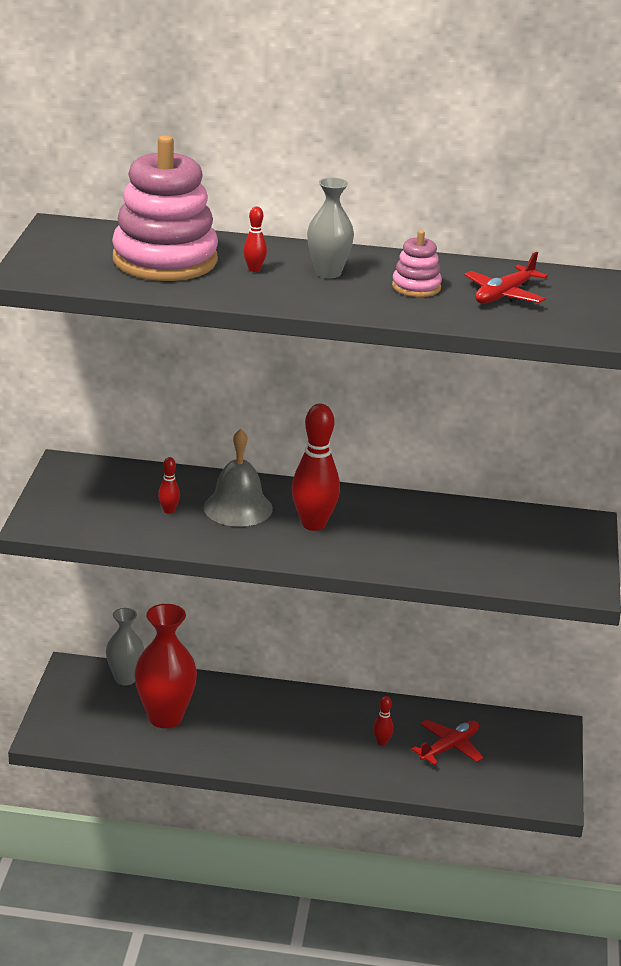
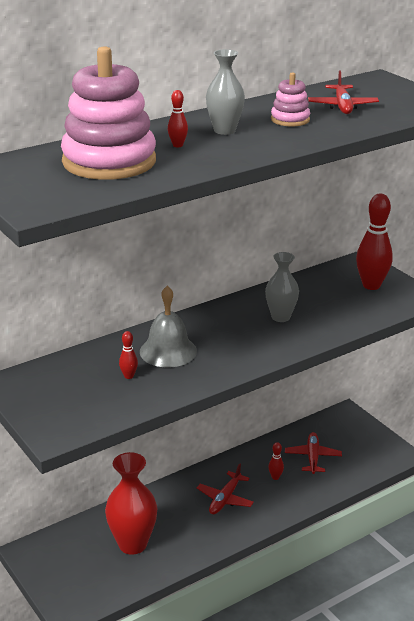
camera: 40 degrees left, 0 degrees up
(125, 678) = (72, 535): grey vase -> grey vase (280, 317)
(303, 731) = (225, 499): none -> red plane
(313, 524) = (228, 337): red bowling pin -> red bowling pin (371, 285)

